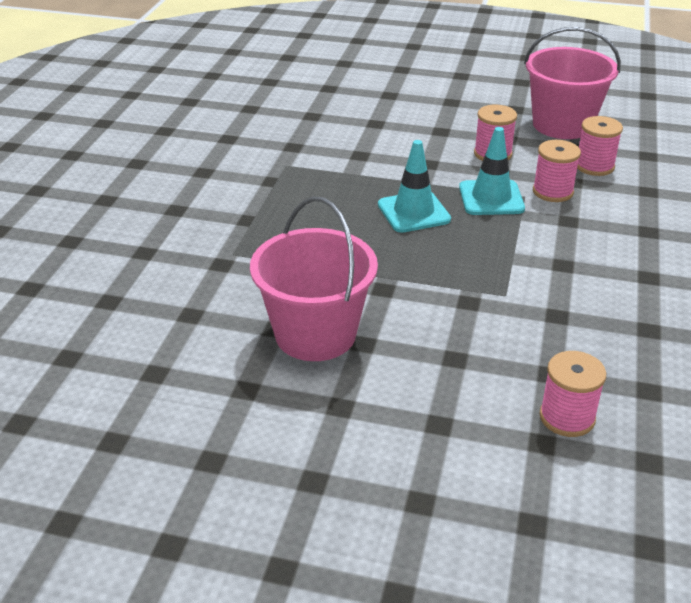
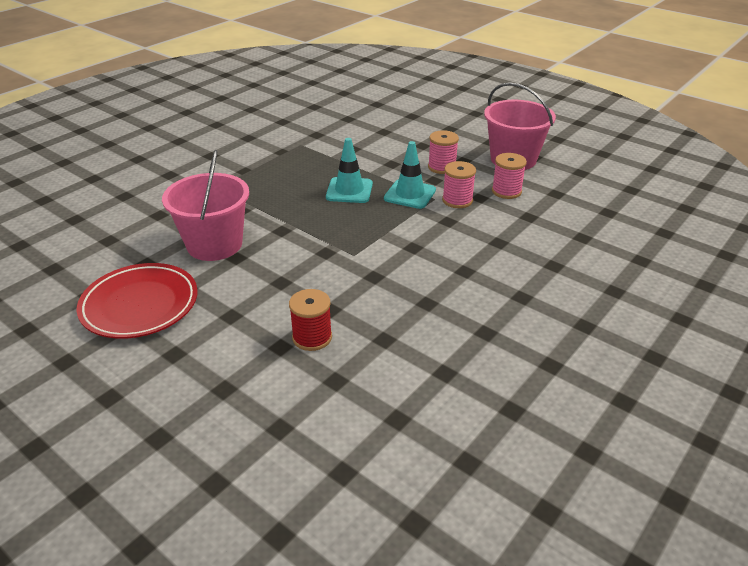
camera: 25 degrees right, 0 degrees up
(302, 451) = (140, 305): none -> red plate
(567, 417) = (312, 337): pink spool -> red spool

